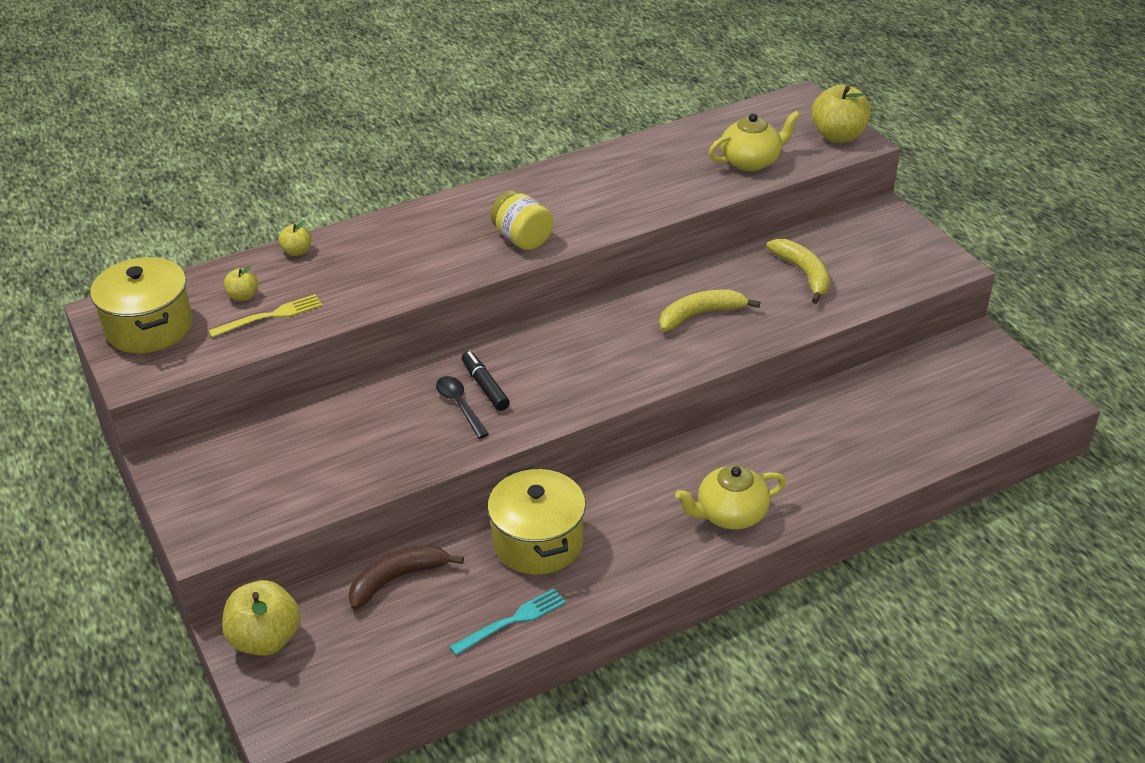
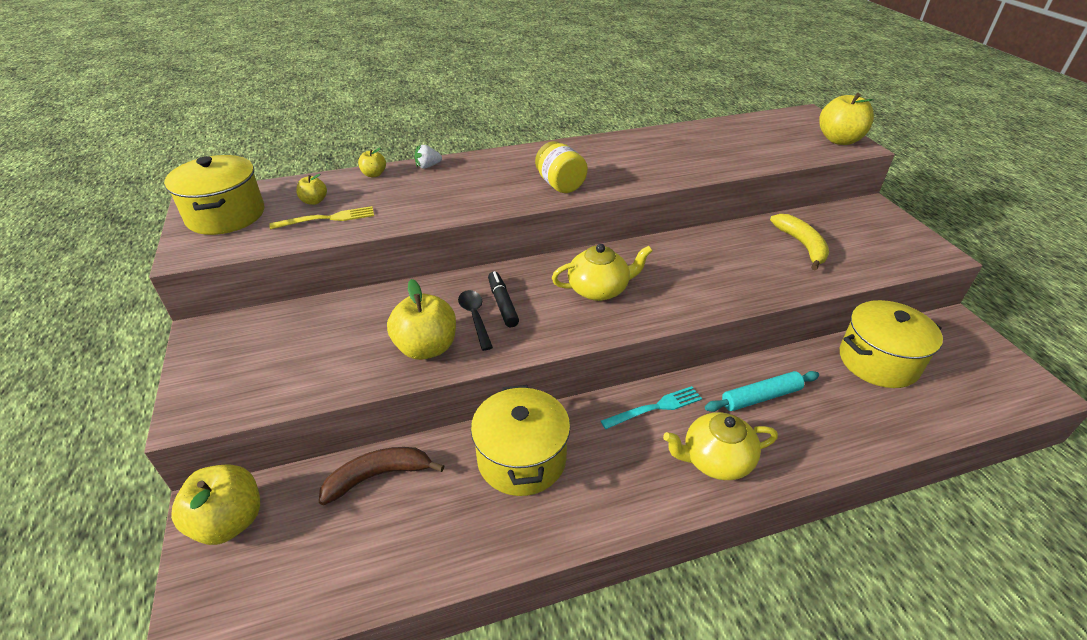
camera: 10 degrees right, 0 degrees up
(357, 232) = (428, 166): none -> white strawberry
(418, 444) = (426, 348): none -> yellow apple
(512, 621) = (474, 546): turquoise fork -> turquoise fork (655, 408)
(700, 315) = (706, 267): yellow banana -> none
(751, 161) = (764, 150): yellow teapot -> yellow teapot (599, 289)
(772, 448) = (761, 397): none -> turquoise rolling pin
(892, 394) = (878, 361): none -> yellow pot

